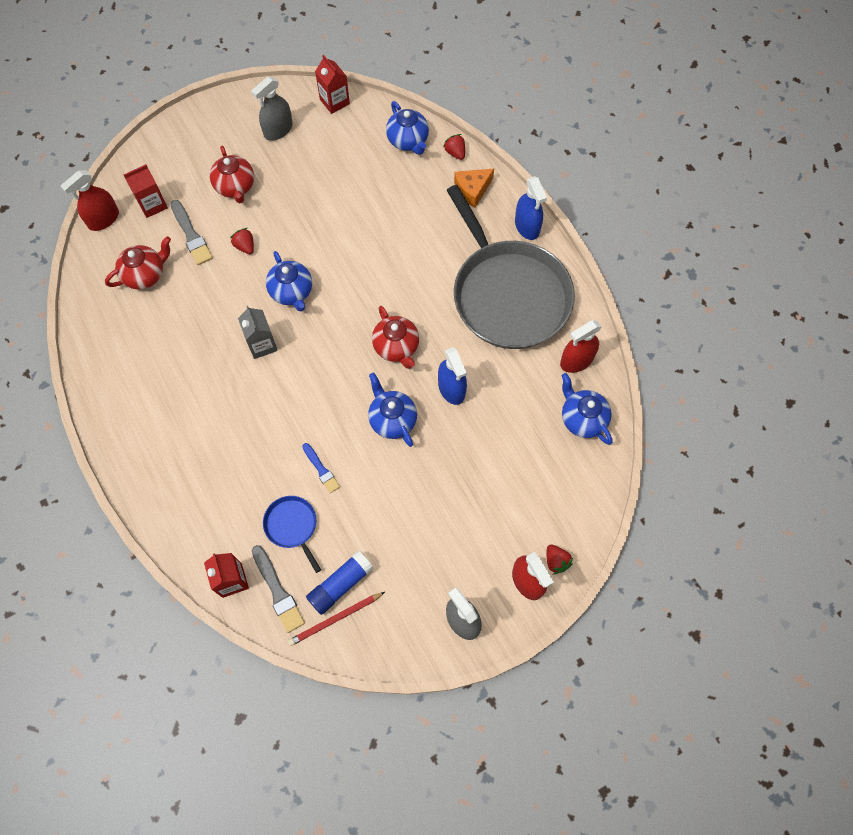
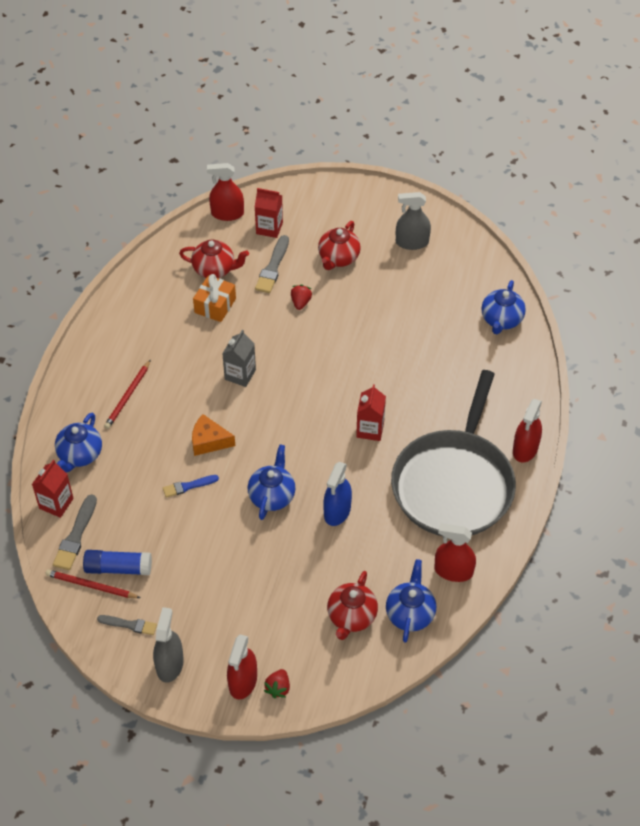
camera: 45 degrees right, 15 degrees down
(179, 304) = (215, 305): none -> orange gift
(191, 440) = (128, 396): none -> red pencil
(292, 292) = (298, 357): blue teapot -> blue teapot (80, 455)
(292, 526) = (129, 505): blue pan -> none
(321, 469) = (188, 486): blue brush -> blue brush turned 60 degrees clockwise
(334, 101) = (476, 253): red carton -> red carton (370, 429)
(396, 347) = (330, 452): red teapot -> red teapot (351, 617)
(399, 620) = (129, 625): none -> grey brush
(455, 153) = (528, 355): red strawberry -> none
(472, 190) = (511, 391): orange cheese -> orange cheese (209, 441)
(527, 226) = (525, 449): blue spray bottle -> red spray bottle

